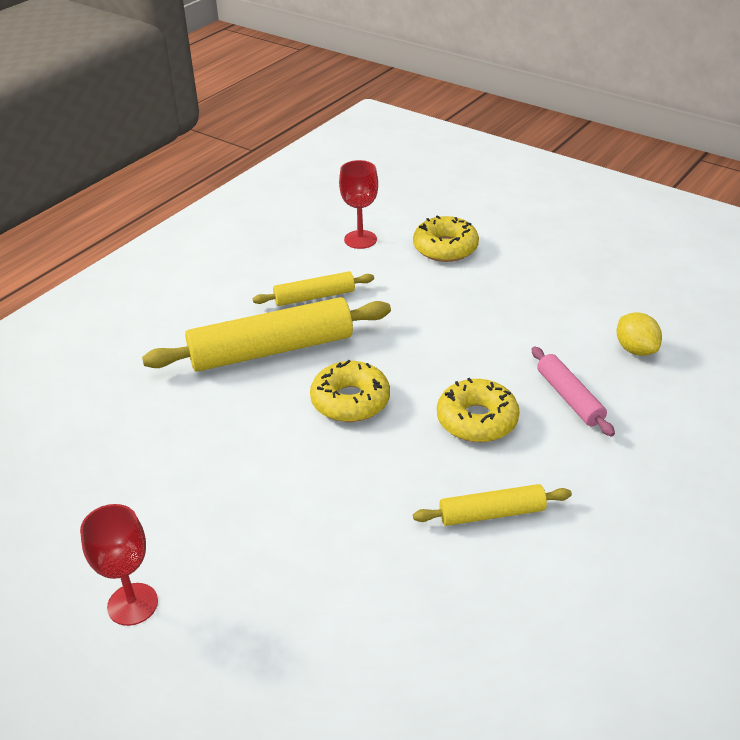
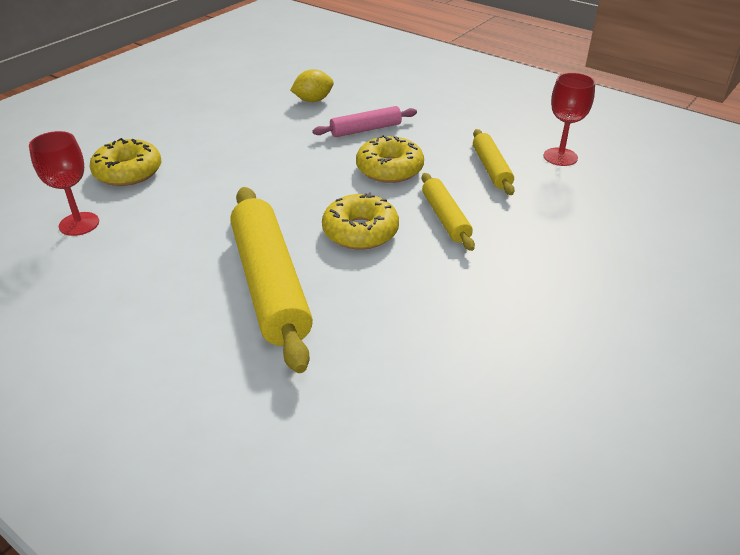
camera: 90 degrees left, 0 degrees up
(132, 604) = (639, 356): red goblet -> red goblet (560, 157)
(314, 297) = (180, 256): yellow rolling pin -> yellow rolling pin (445, 218)

